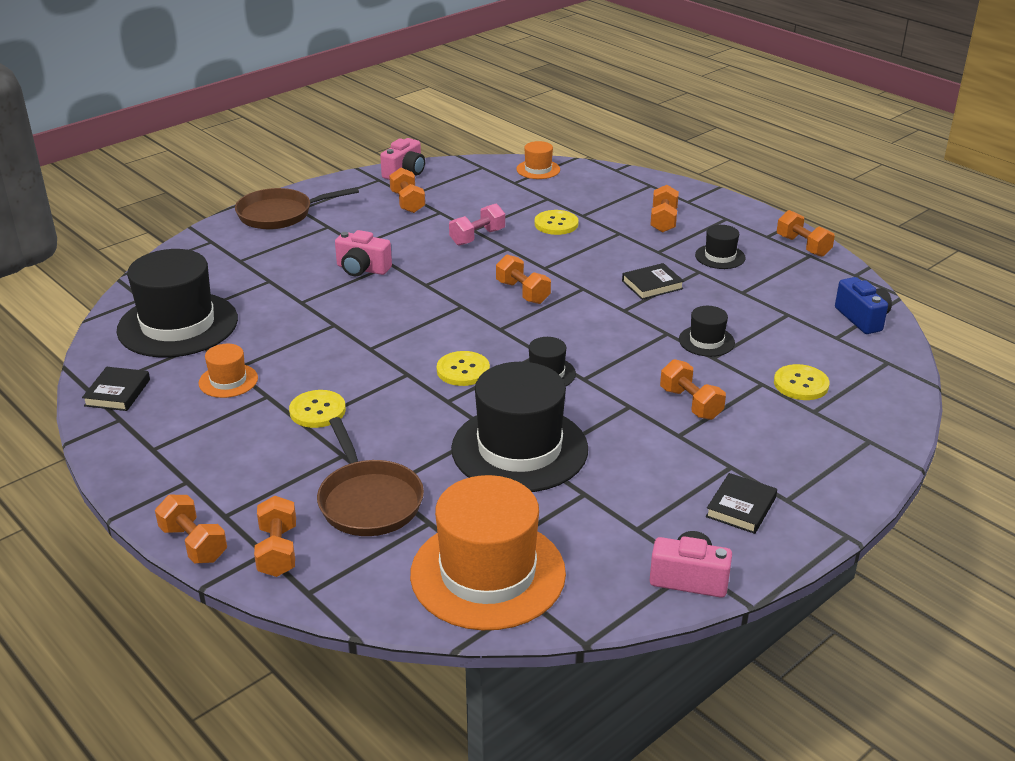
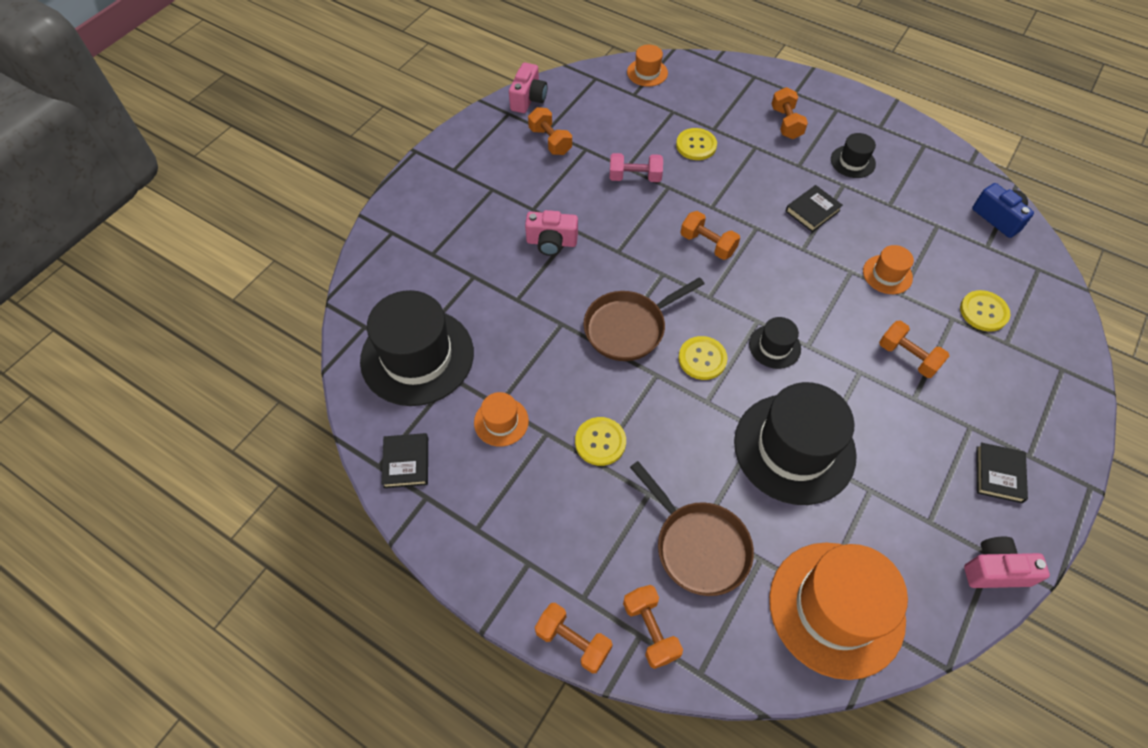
camera: 15 degrees left, 25 degrees up
(280, 214) = (439, 181): brown pan -> brown pan (629, 327)
(477, 237) = (635, 177): pink dumbbell -> pink dumbbell turned 60 degrees clockwise
(706, 341) = (887, 274): black hat -> orange hat
(803, 246) = (914, 134): orange dumbbell -> none

